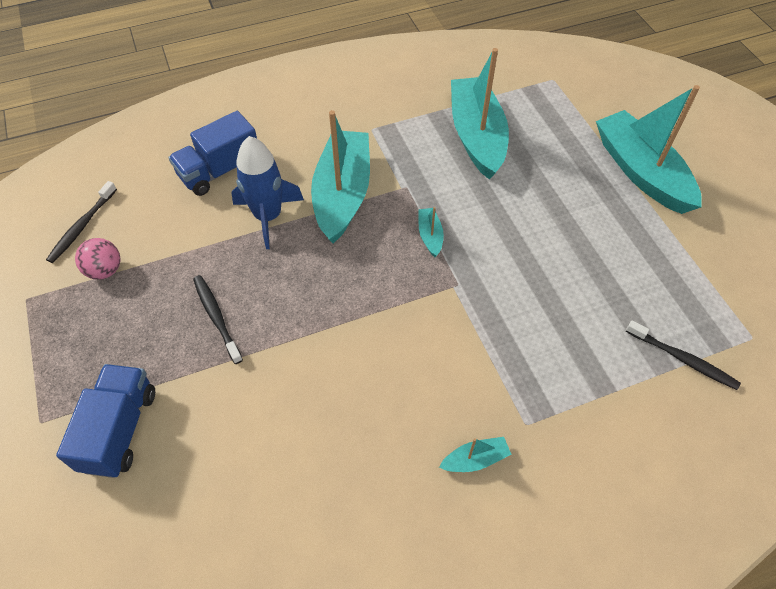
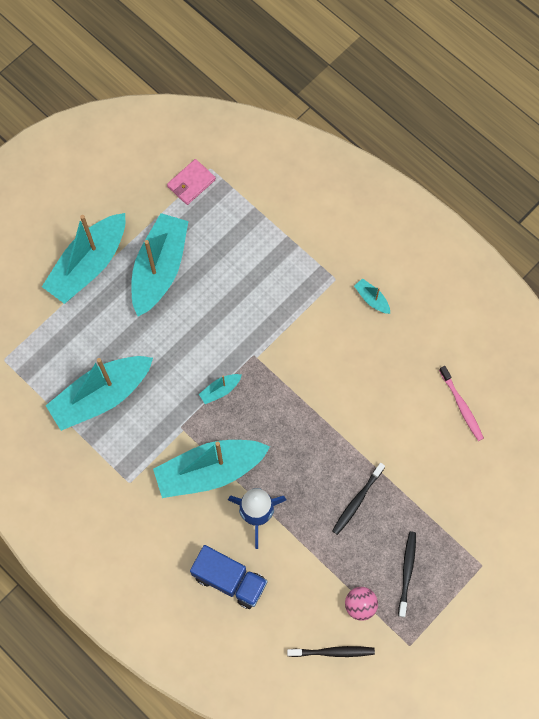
camera: 115 degrees left, 15 degrees up
(120, 429) = (460, 512): blue truck -> none
(253, 507) = (461, 406): none -> pink toothbrush
(613, 233) = (160, 269): none -> turquoise boat
(683, 359) = (246, 204): black toothbrush -> black toothbrush (407, 572)
(732, 307) = (191, 183): none -> pink wallet

